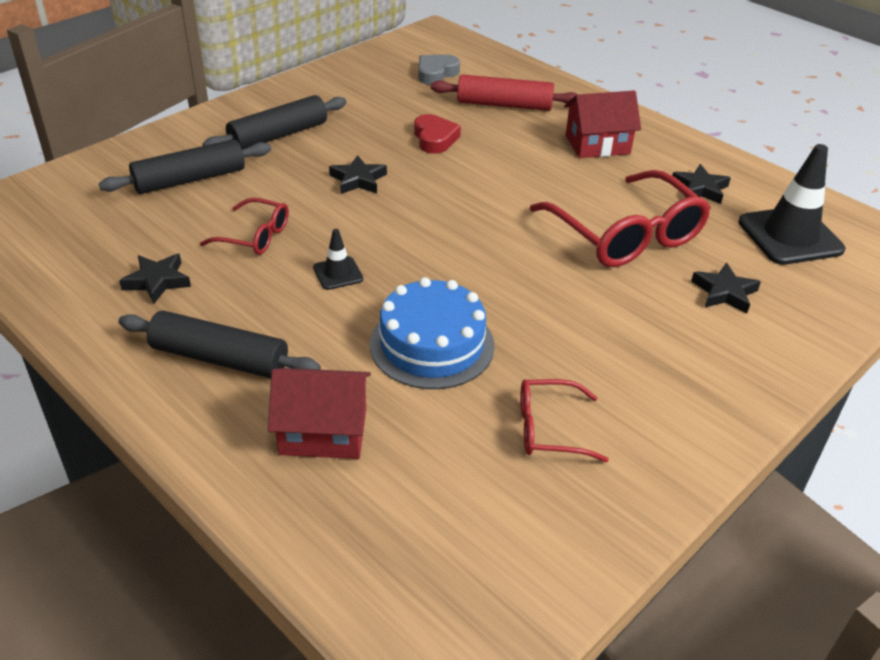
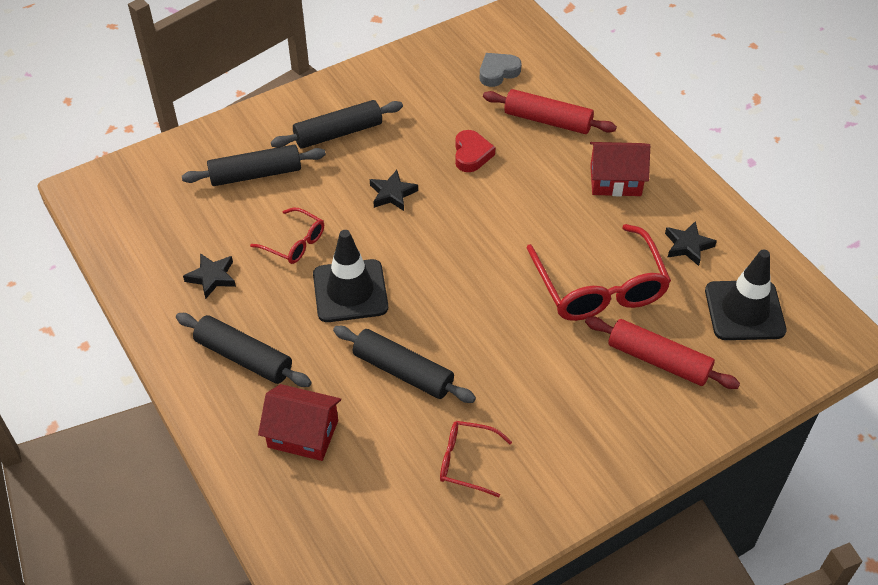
camera: 15 degrees right, 10 degrees up
(338, 273) = (350, 291): black traffic cone -> black traffic cone, size x2.07
(432, 344) = (403, 371): blue cake -> black rolling pin
(724, 292) = (658, 360): black star -> red rolling pin

